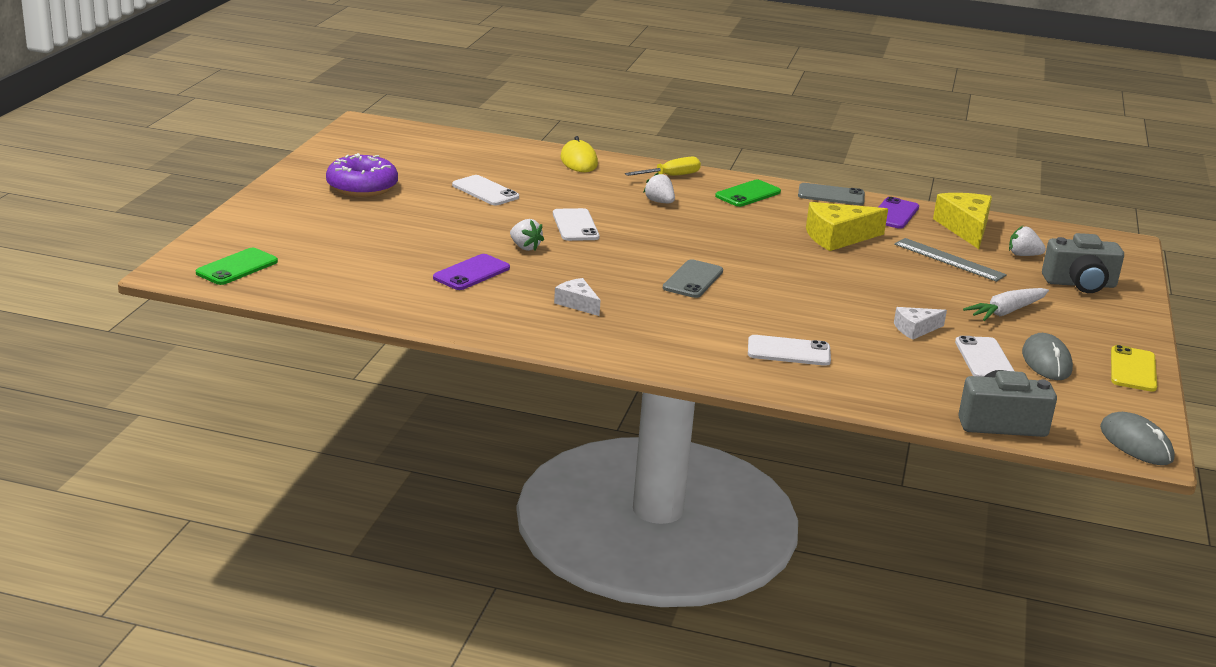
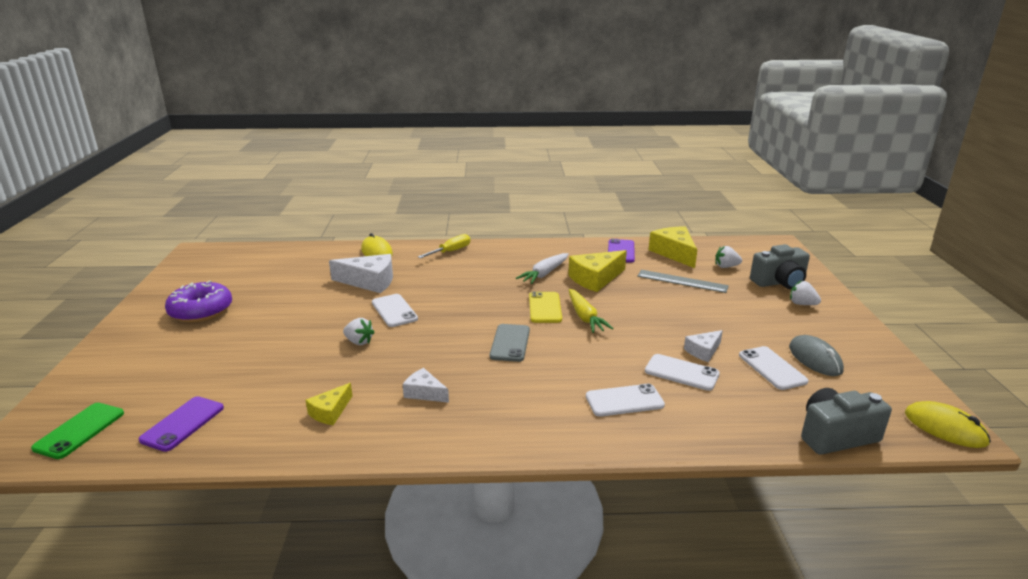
camera: 15 degrees left, 0 degrees up
(471, 273) = (319, 381): purple phone -> purple phone (183, 424)
(476, 300) = (330, 412): none -> yellow cheese
(485, 191) = (310, 293): white phone -> white phone (681, 373)
(558, 191) = (369, 281): none -> white cheese
(659, 202) = (451, 275): white strawberry -> white strawberry (802, 304)
(748, 194) = (513, 255): green phone -> none
(797, 272) = (585, 317): none -> yellow carrot
(831, 195) = (570, 245): grey phone -> none
(1006, 312) = (752, 318): white carrot -> white carrot (544, 274)
(1133, 369) = (876, 350): yellow phone -> yellow phone (545, 308)
(1136, 443) = (945, 428): grey mouse -> yellow mouse

